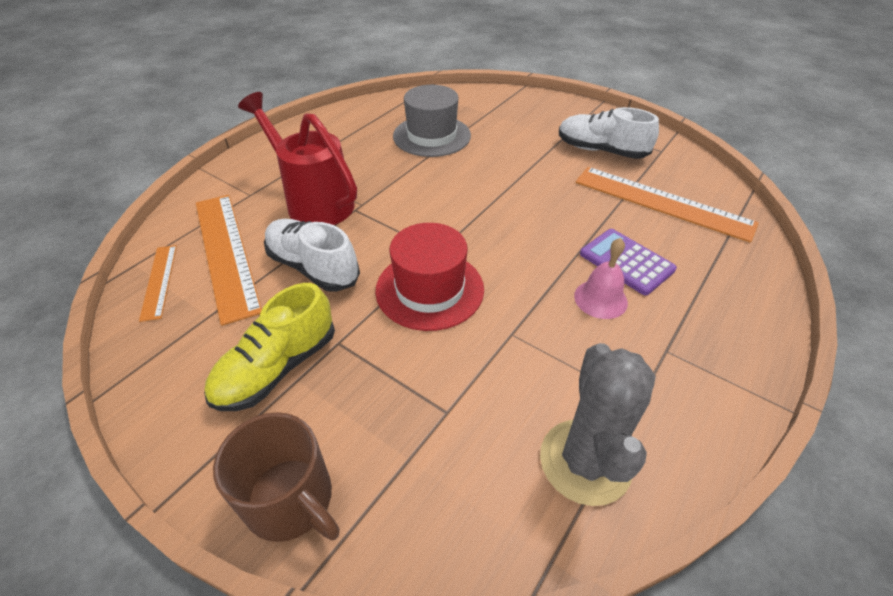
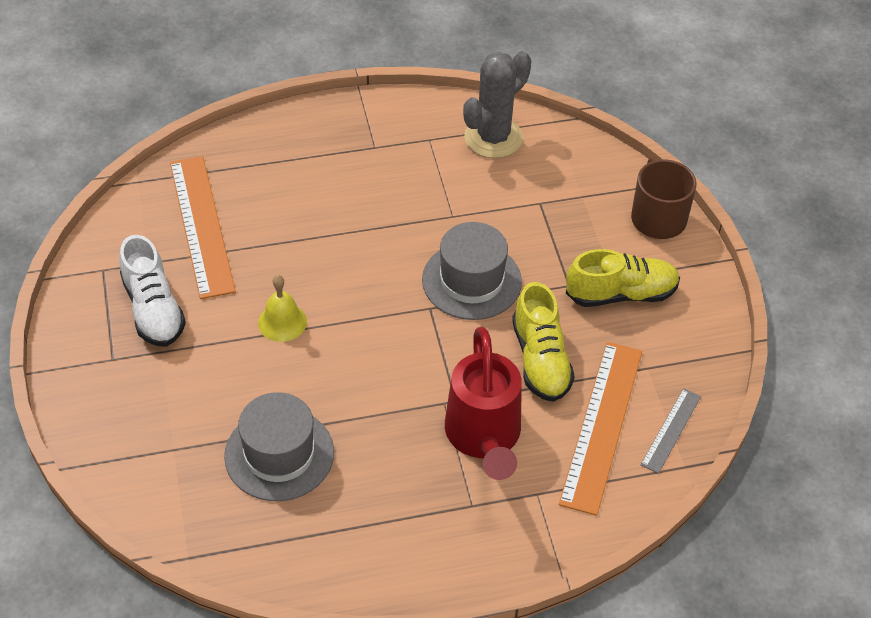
camera: 140 degrees left, 5 degrees up
(159, 281) = (671, 430): orange ruler -> grey ruler
(313, 267) = (540, 360): white shoe -> yellow shoe
(429, 289) = (471, 280): red hat -> grey hat
(523, 185) = (282, 322): none -> yellow bell
(600, 299) = (366, 196): pink bell -> none
(626, 262) = (309, 205): purple calculator -> none

